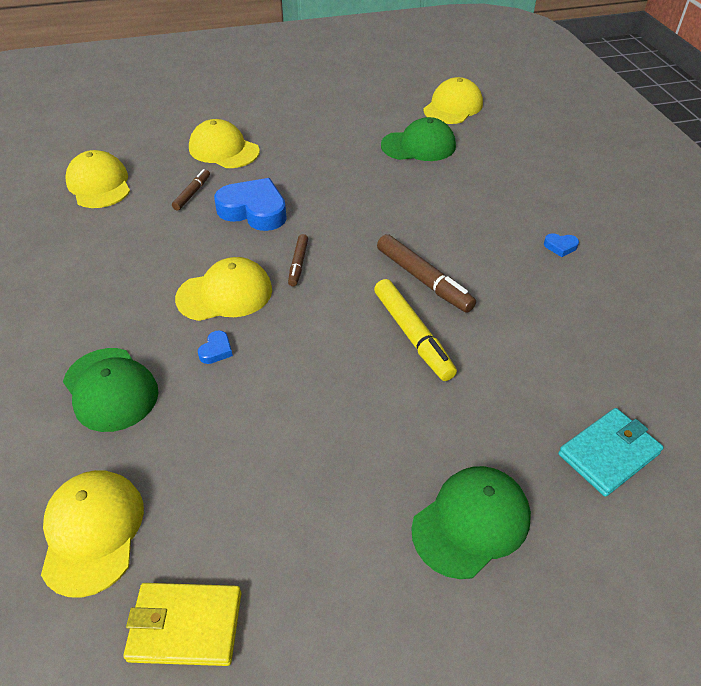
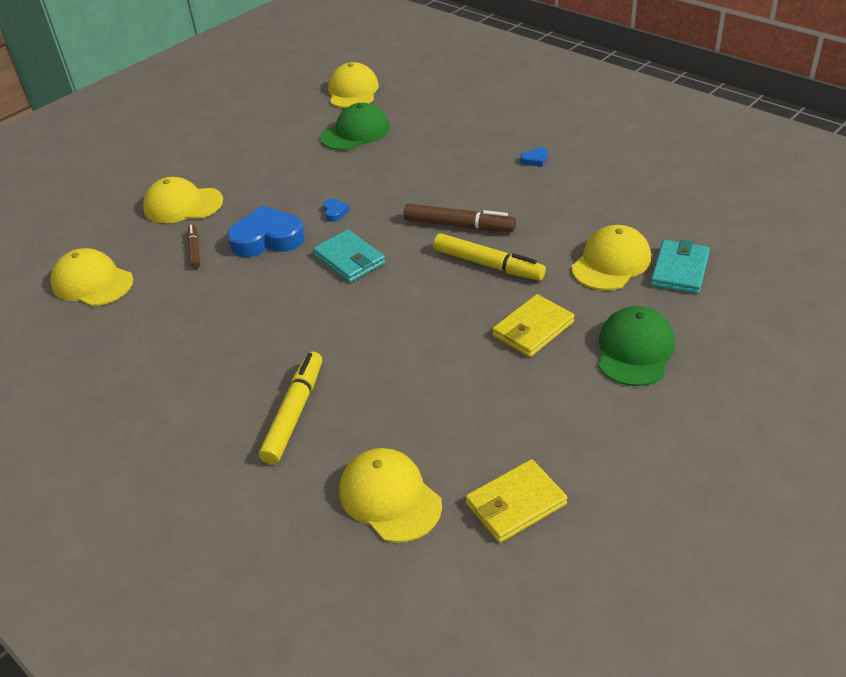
camera: 30 degrees left, 5 degrees down
(110, 389) = (294, 413): green cap -> yellow marker
(216, 350) = (351, 346): blue heart -> blue heart (335, 212)
(225, 294) = (313, 307): yellow cap -> yellow cap (611, 262)
(298, 264) = (349, 259): brown marker -> turquoise wallet
(389, 431) = (533, 329): none -> yellow wallet

